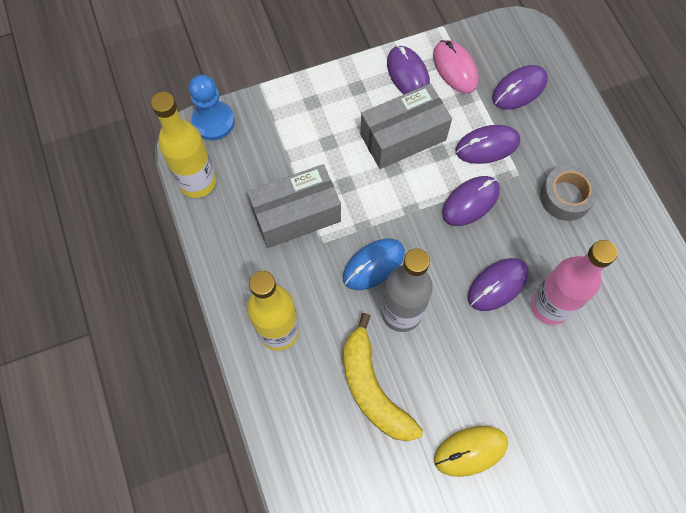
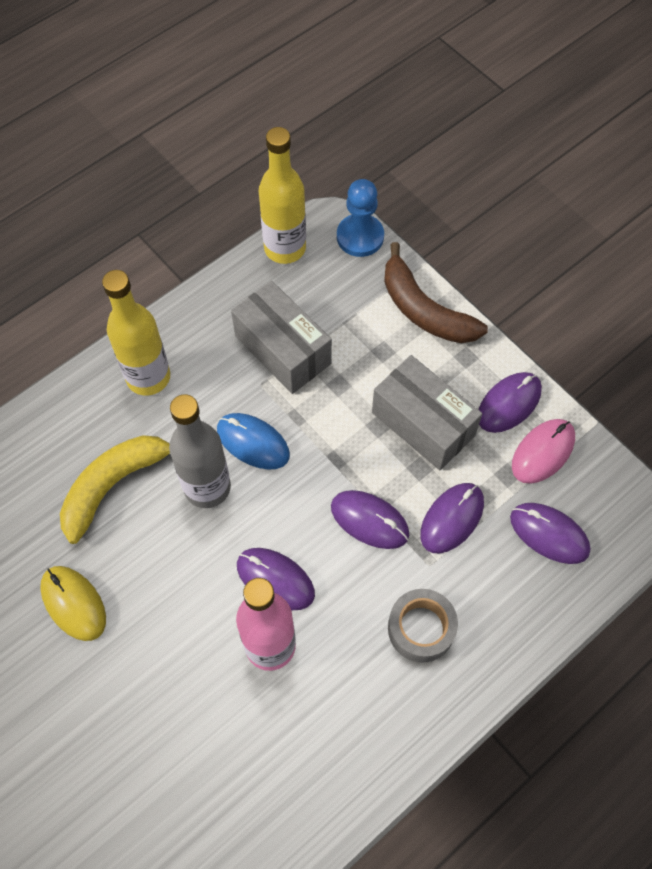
camera: 70 degrees right, 5 degrees down
(303, 100) = (424, 310): none -> brown banana
(487, 146) = (452, 519): purple mouse -> purple mouse turned 75 degrees clockwise

